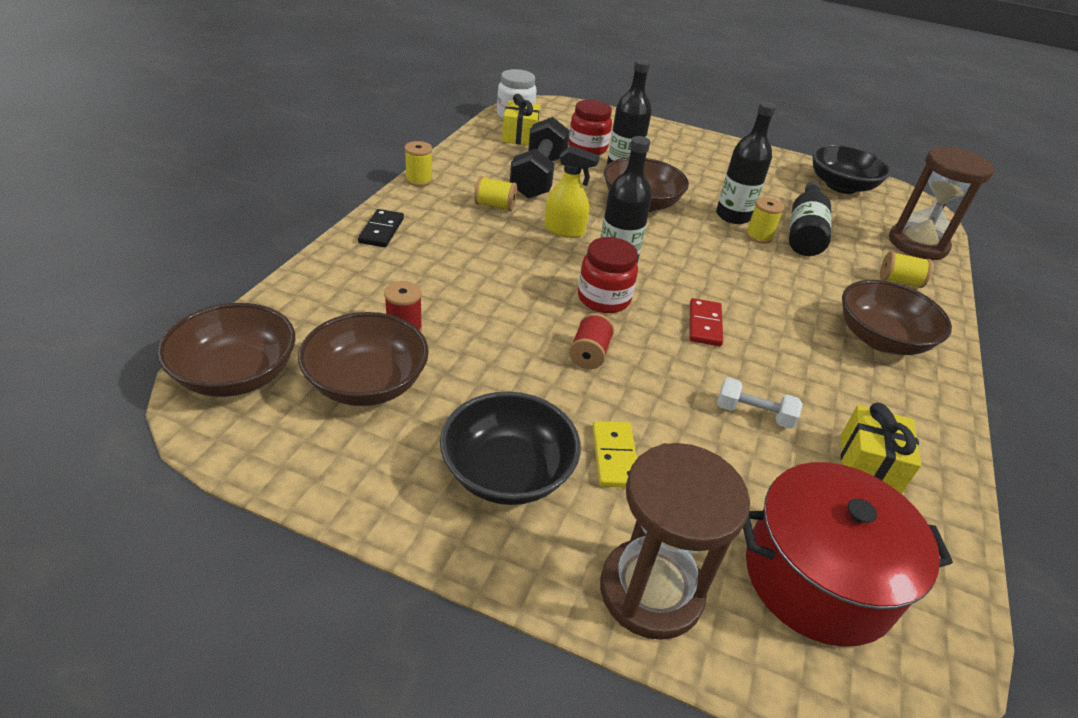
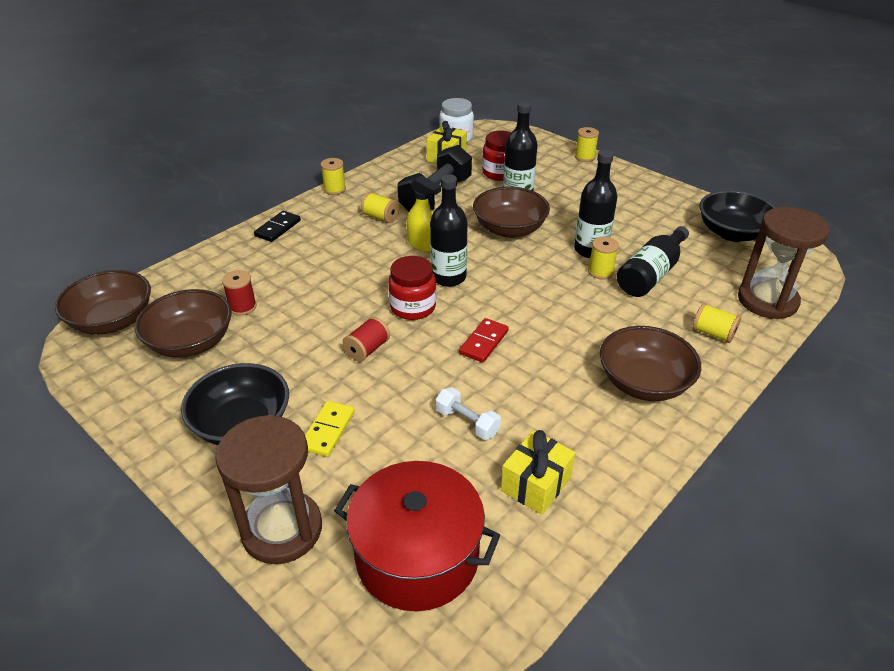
camera: 25 degrees right, 0 degrees up
(658, 126) = (584, 157): none -> yellow spool

